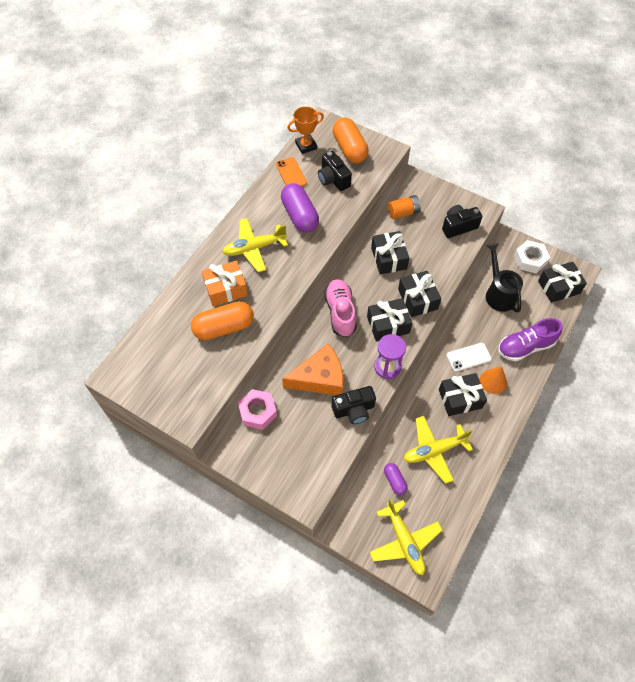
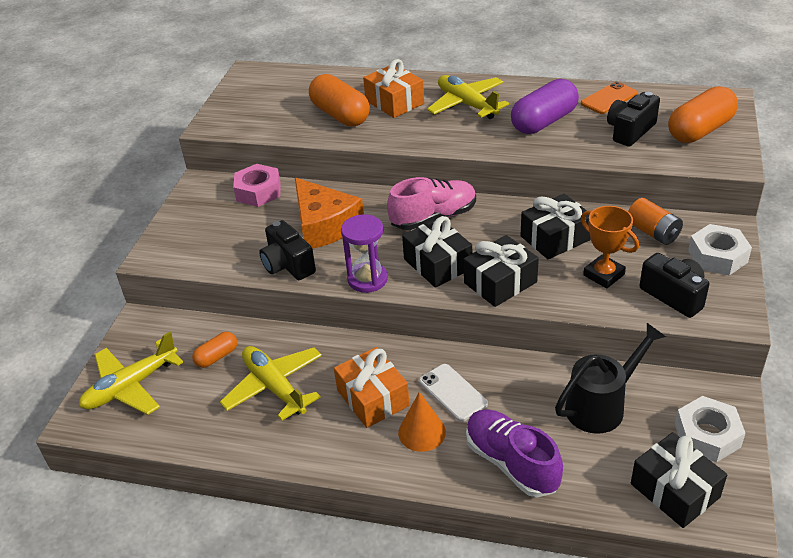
camera: 75 degrees right, 20 degrees down
(306, 146) = (668, 97): orange trophy -> orange trophy (604, 275)
(394, 481) = (217, 357): purple capsule -> orange capsule
(435, 195) = (717, 256): none -> white nut
(460, 399) = (373, 398): black gift -> orange gift

